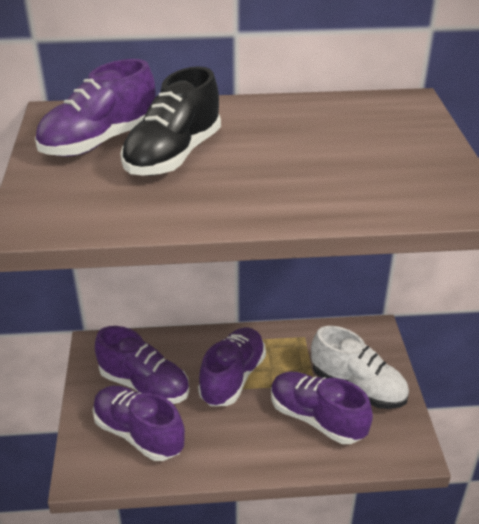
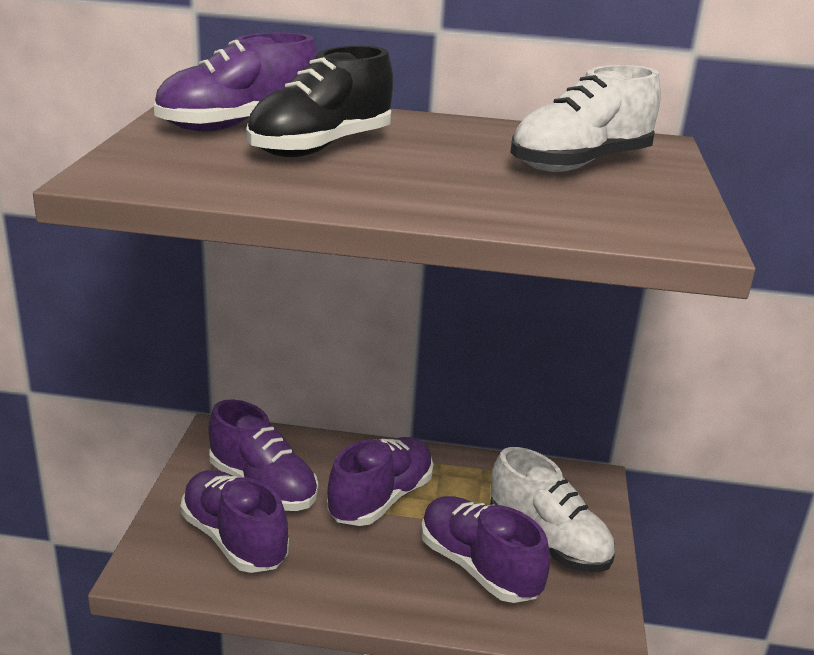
camera: 10 degrees right, 10 degrees down
(367, 138) = (580, 164): none -> white shoe

